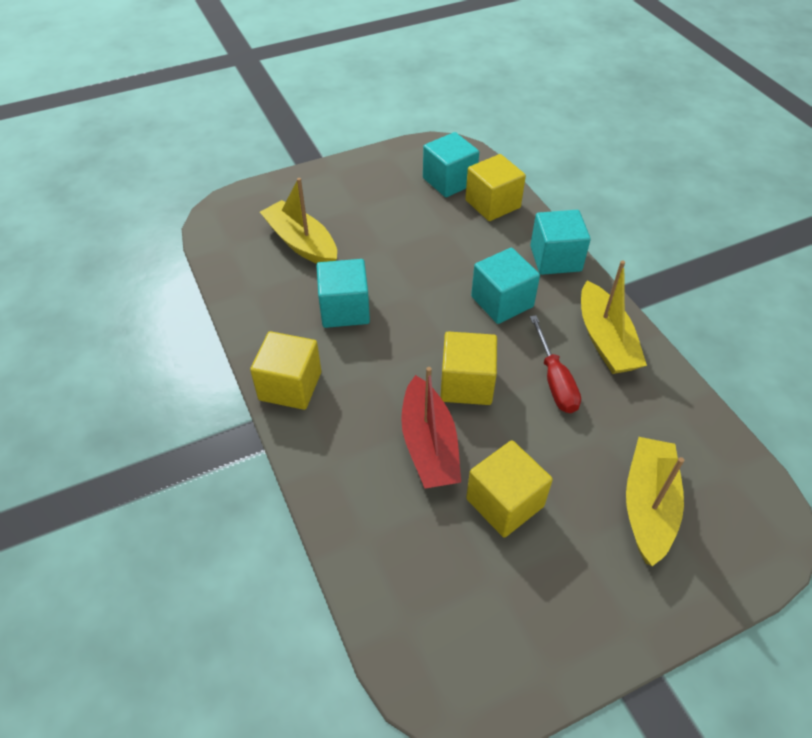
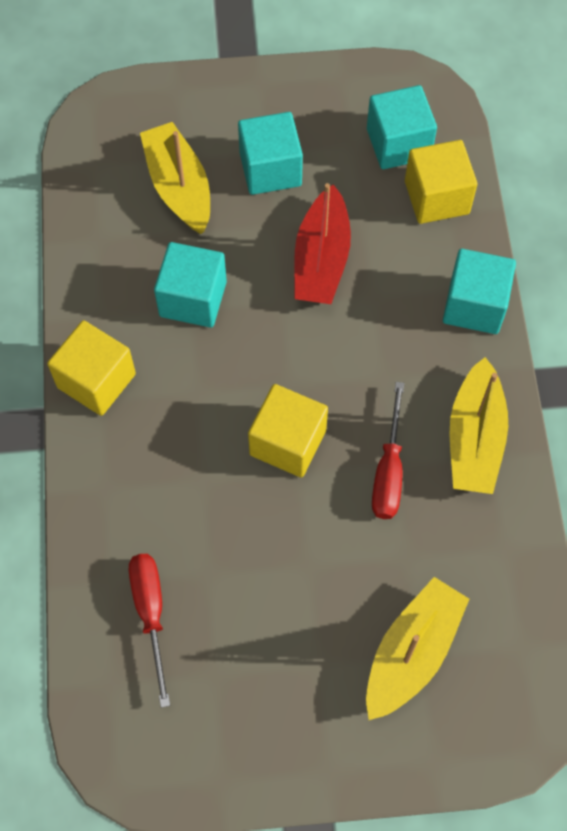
camera: 20 degrees right, 15 degrees up
(415, 550) = (151, 613): none -> red screwdriver
(429, 445) = (214, 502): red boat -> red boat (321, 259)
(502, 302) = (379, 347): turquoise cube -> turquoise cube (270, 169)
(504, 502) = (263, 595): yellow cube -> none

